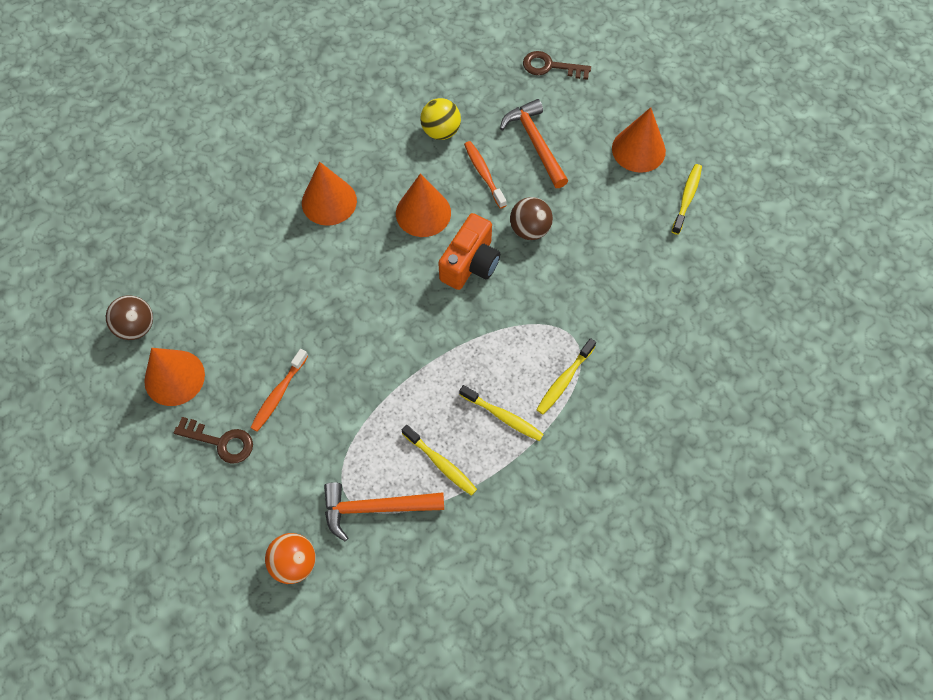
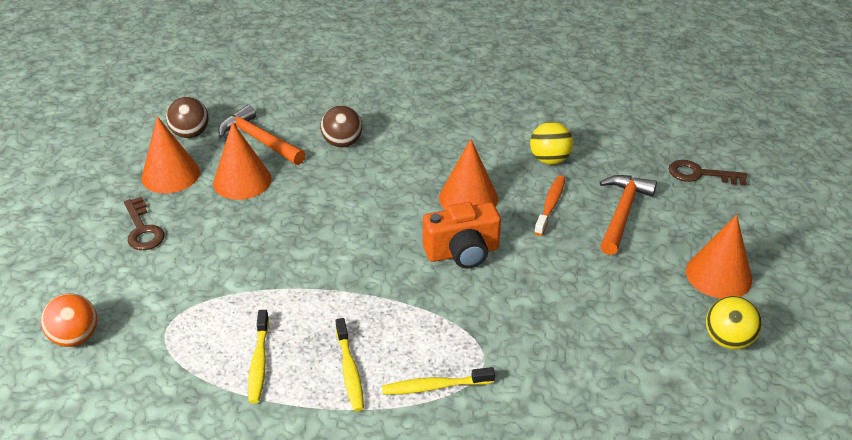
camera: 45 degrees right, 25 degrees down
(278, 394) = (216, 231): orange toothbrush -> none
(329, 201) = (408, 148): orange cone -> orange cone (242, 181)
(376, 508) = (174, 351): orange hammer -> orange hammer (259, 140)
(529, 229) = (543, 264): brown ball -> brown ball (342, 143)
(550, 66) = (700, 174): brown key -> brown key turned 45 degrees counterclockwise
(687, 198) = (727, 340): yellow toothbrush -> yellow ball

